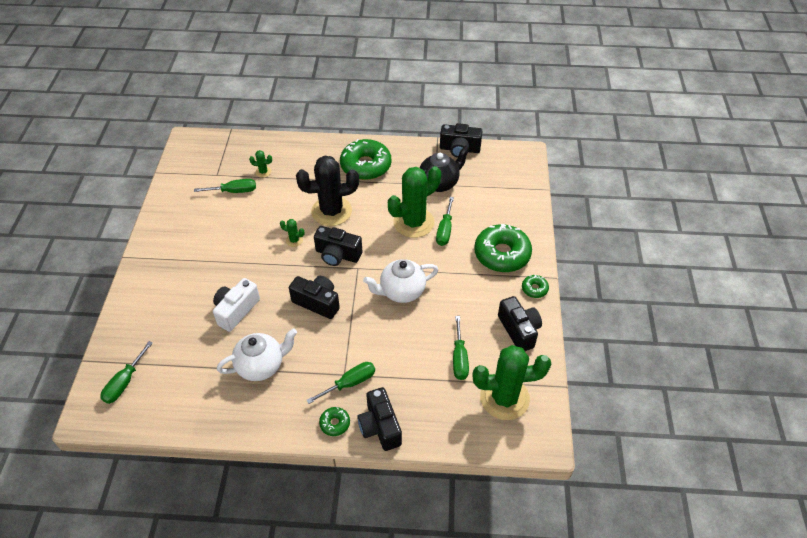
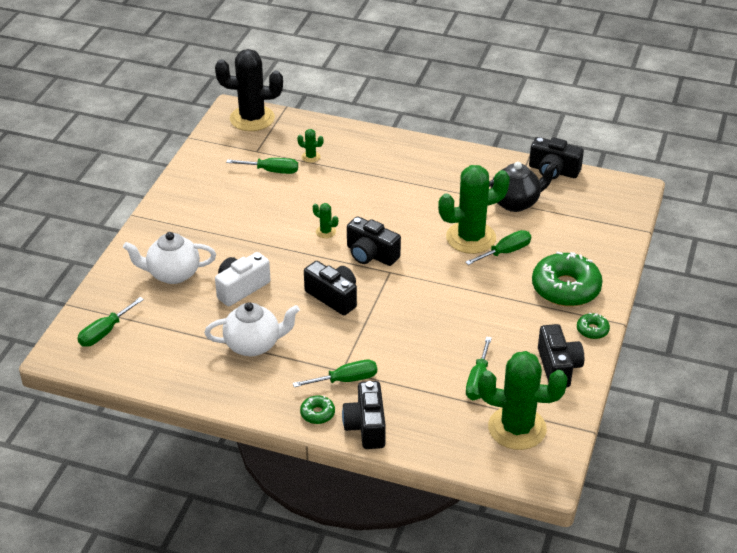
camera: 15 degrees right, 10 degrees down
(331, 211) = (377, 210): black cactus -> black cactus (252, 118)
(366, 166) = (433, 170): green donut -> none
(401, 291) = (433, 304): white teapot -> white teapot (173, 274)
(445, 230) = (505, 252): green screwdriver -> green screwdriver turned 150 degrees counterclockwise

